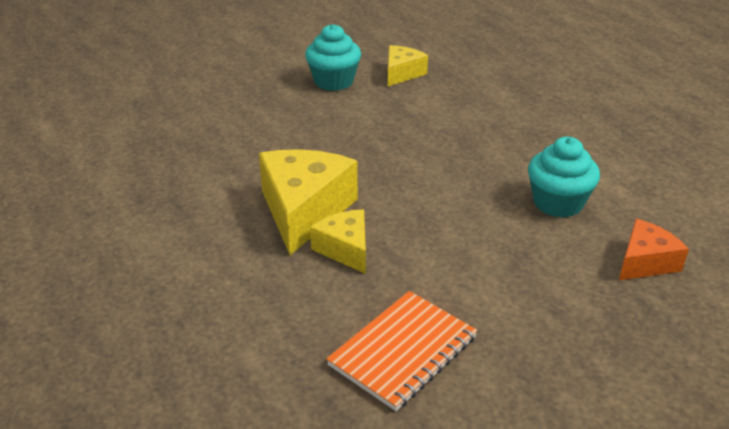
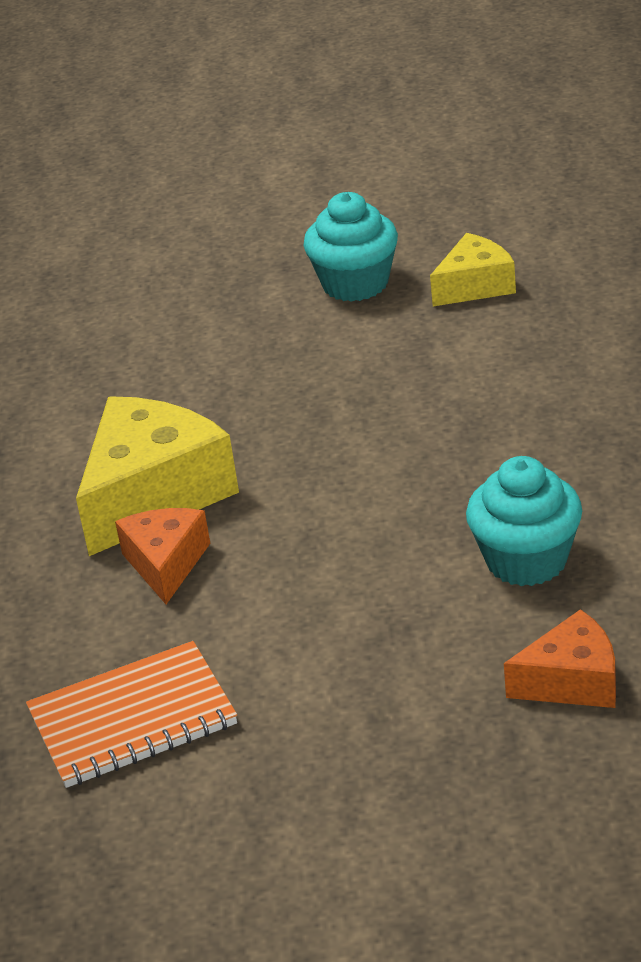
camera: 30 degrees right, 0 degrees up
(345, 249) = (166, 564): yellow cheese -> orange cheese

